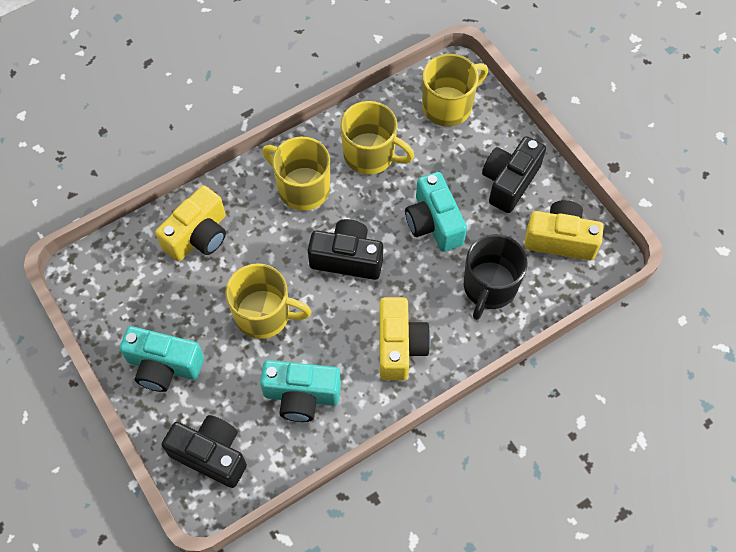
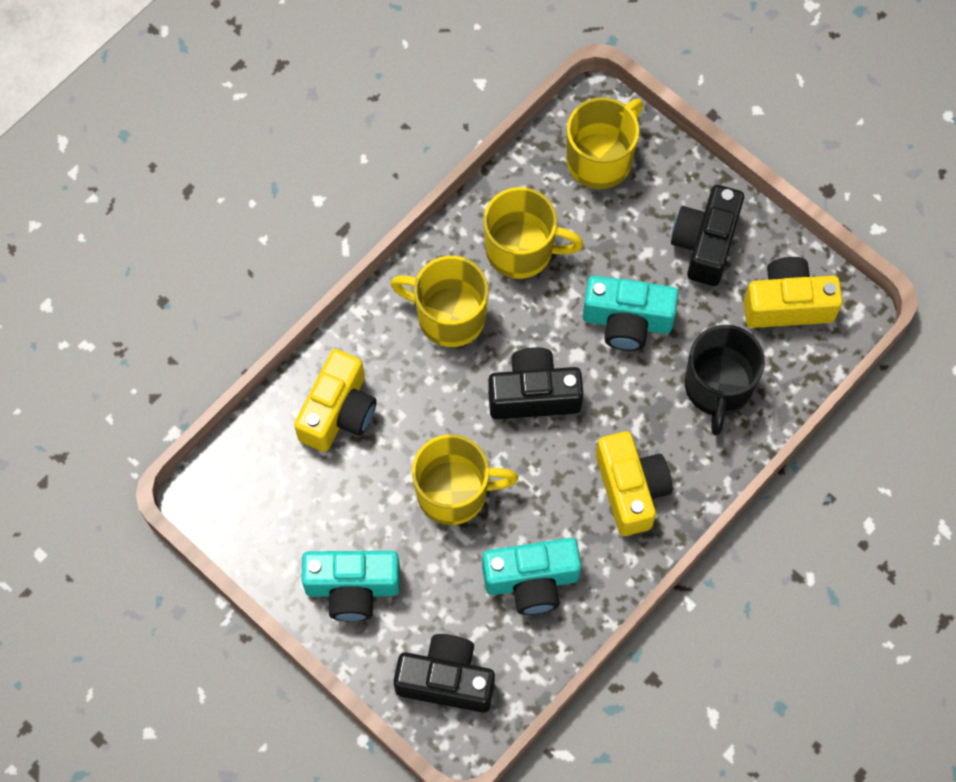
camera: 15 degrees left, 5 degrees up
(434, 223) = (627, 321): turquoise camera -> turquoise camera turned 45 degrees counterclockwise

